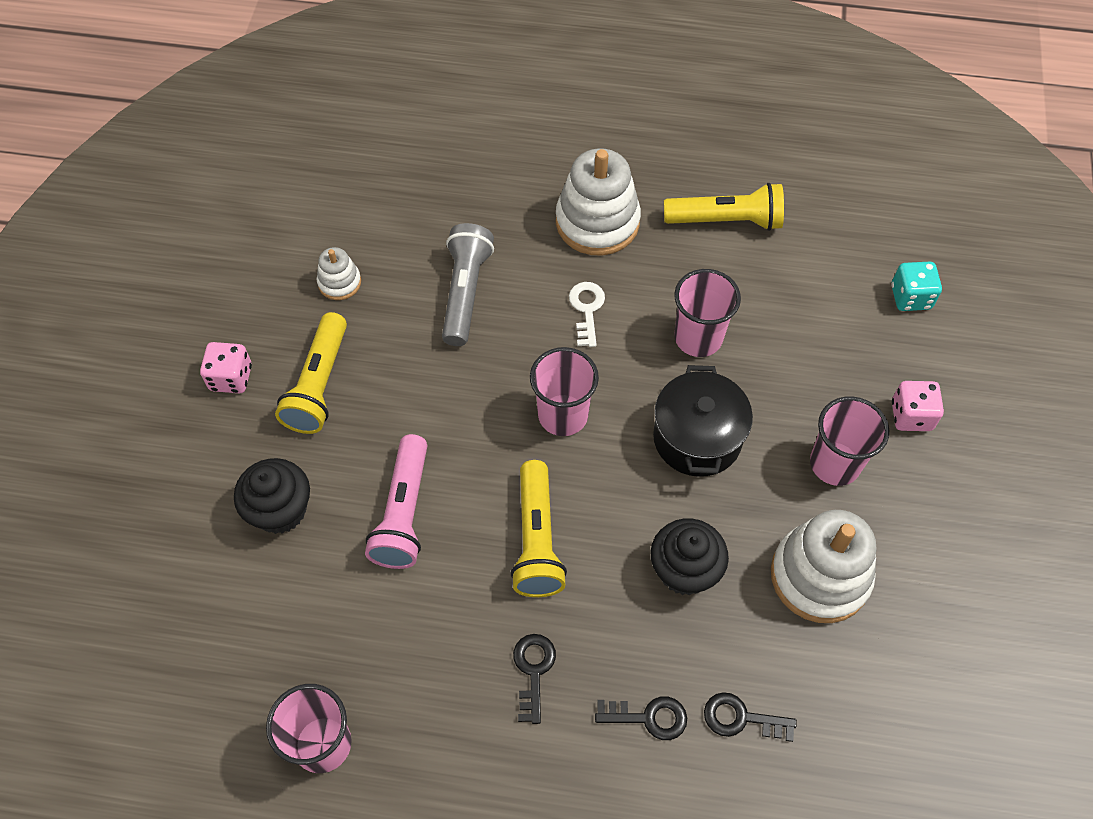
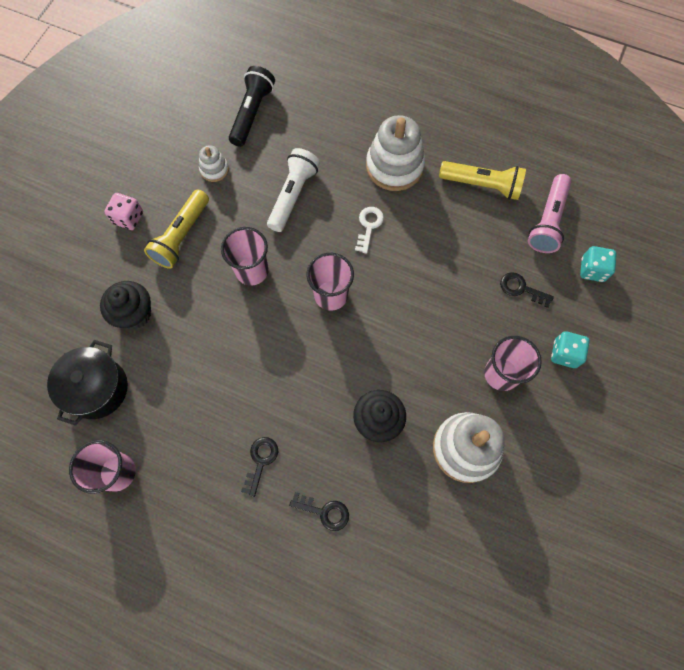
camera: 15 degrees right, 10 degrees up
(371, 195) = (252, 113): none -> black flashlight
(404, 512) = (210, 335): pink flashlight -> pink flashlight (547, 221)
(465, 292) = (293, 195): grey flashlight -> white flashlight
(537, 539) = (289, 375): yellow flashlight -> none
(697, 438) = (414, 333): black pot -> black pot (97, 389)
(698, 338) = (437, 264): pink cup -> pink cup (252, 271)
(741, 718) = (383, 529): black key -> black key (521, 289)
(911, 416) = (564, 354): pink dice -> turquoise dice

